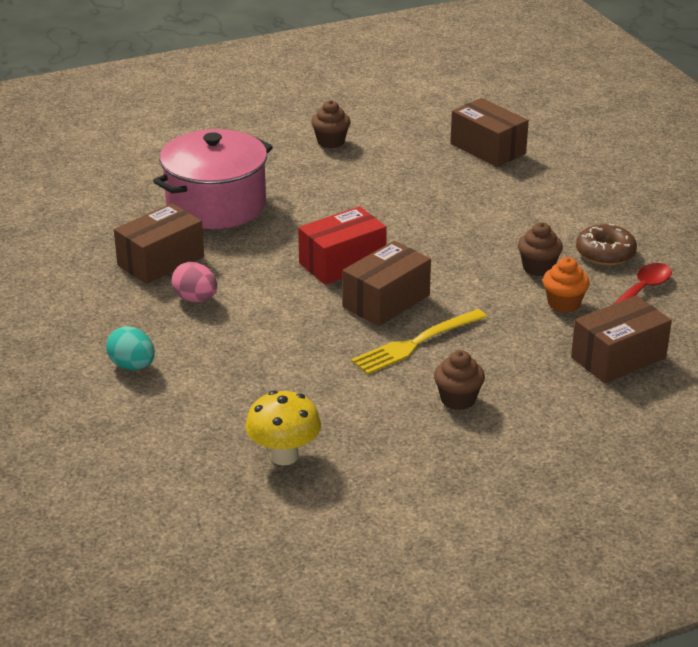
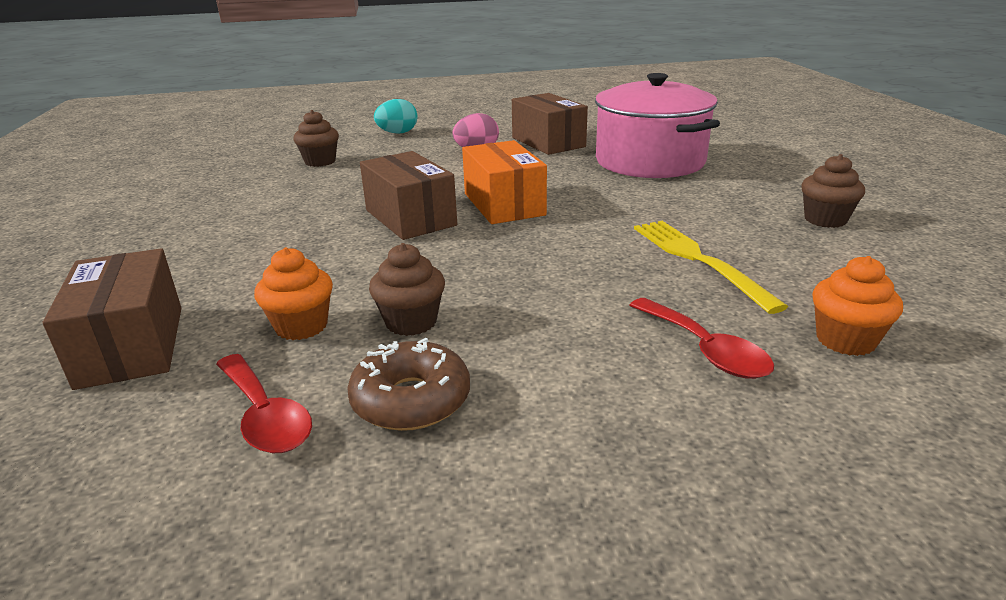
camera: 105 degrees right, 5 degrees down
(284, 456) = (227, 167): yellow mushroom -> none
(342, 263) = (504, 204): red box -> orange box
(415, 344) = (317, 224): yellow fork -> yellow fork (697, 259)
(458, 399) = (200, 233): brown cupcake -> brown cupcake (320, 162)
(487, 149) = (845, 340): brown box -> orange cupcake
(516, 182) = (705, 350): none -> red spoon

